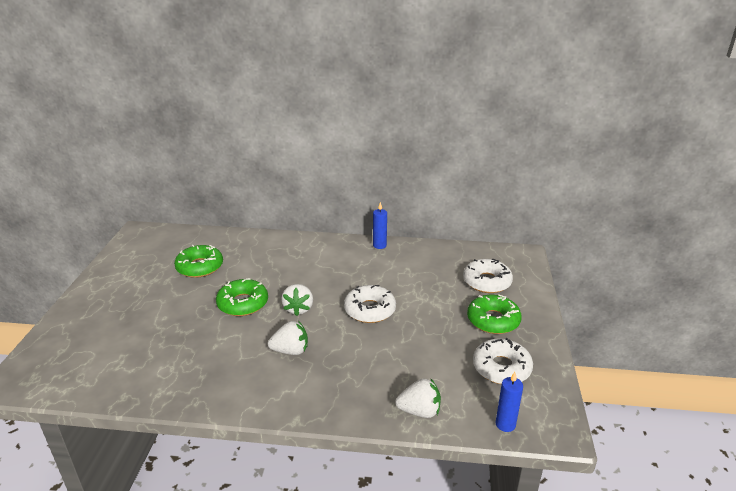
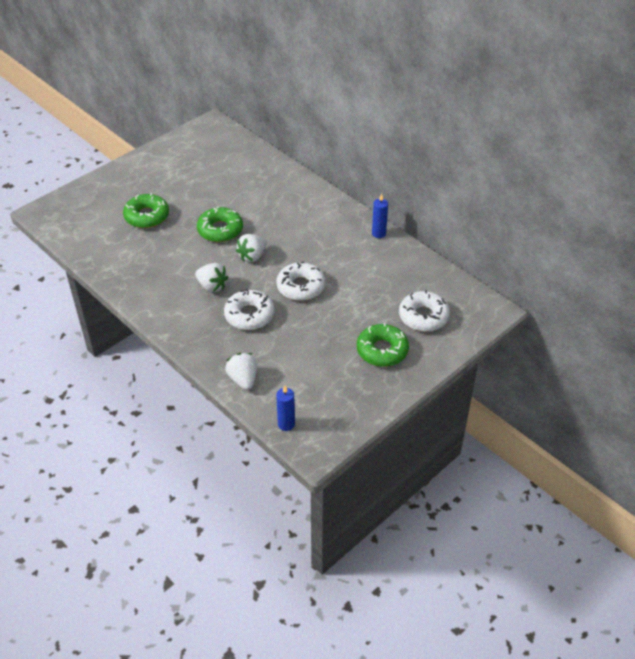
camera: 40 degrees right, 15 degrees up
(200, 267) = (223, 181): green donut -> green donut (147, 216)
(419, 411) = (243, 379): white strawberry -> white strawberry turned 150 degrees counterclockwise
(501, 368) = (337, 388): white donut -> white donut (249, 315)

